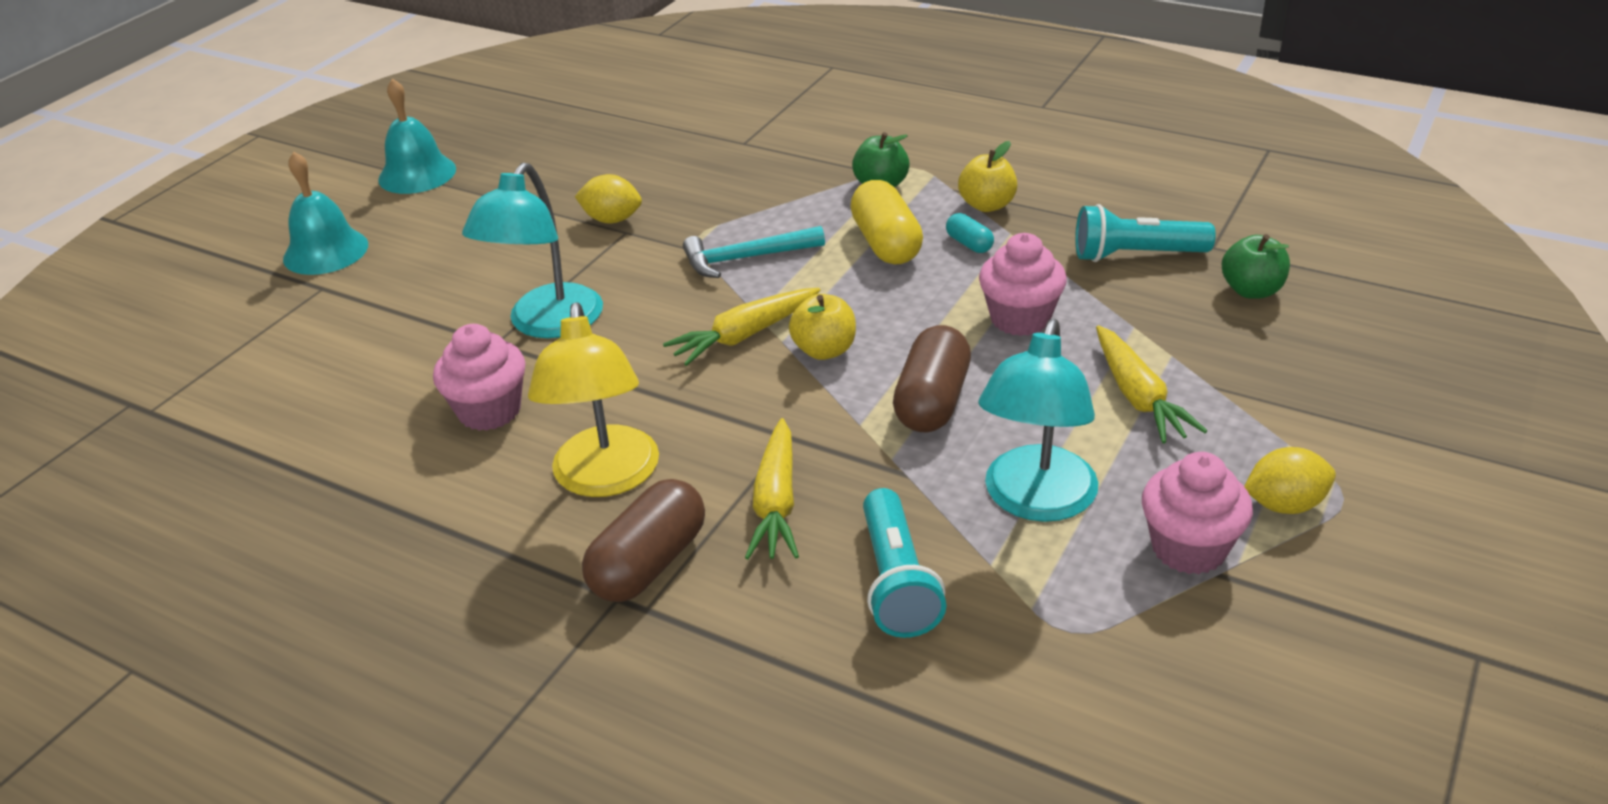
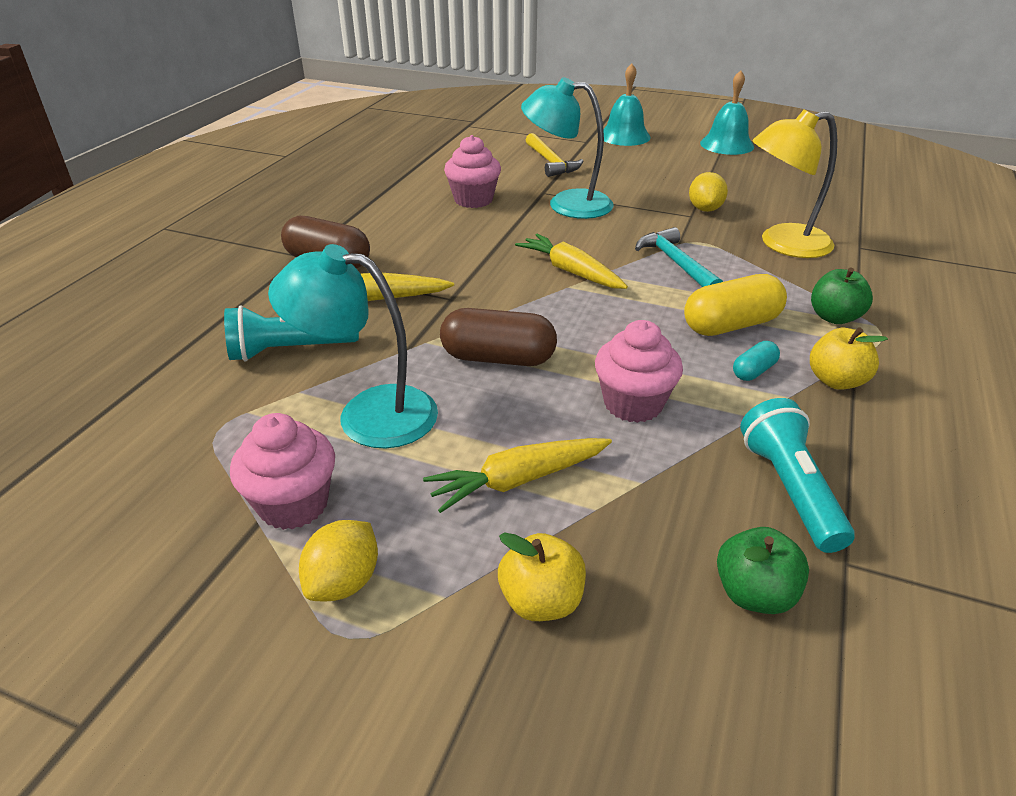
camera: 80 degrees right, 0 degrees up
(386, 328) = (551, 162): none -> yellow hammer
(605, 478) = (408, 240): yellow lamp -> yellow lamp (782, 244)
(824, 350) = (559, 305): yellow apple -> yellow apple (541, 601)
(1284, 505) = (344, 582): yellow lemon -> yellow lemon turned 45 degrees clockwise

